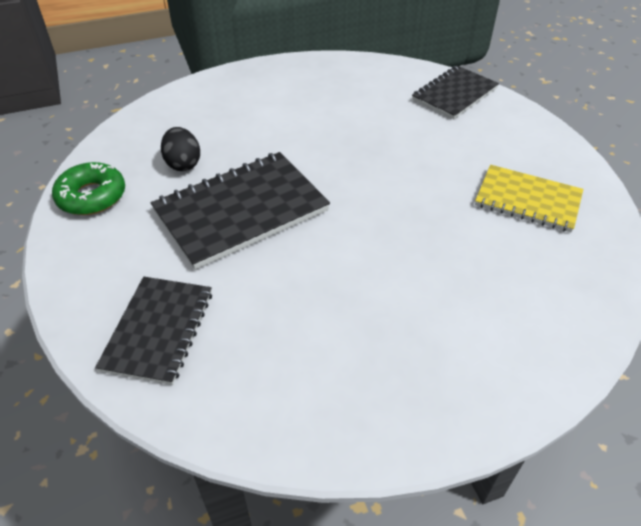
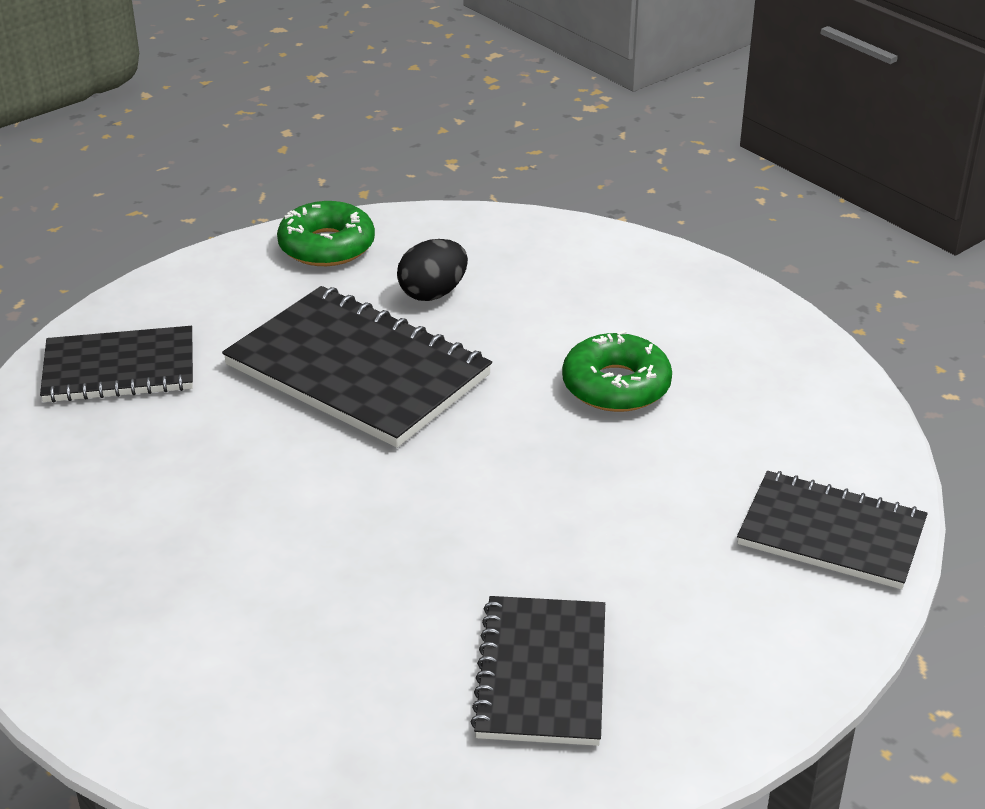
camera: 70 degrees right, 10 degrees down
(315, 122) = (616, 386): none -> green donut
(527, 200) = (541, 673): yellow notebook -> black notebook

